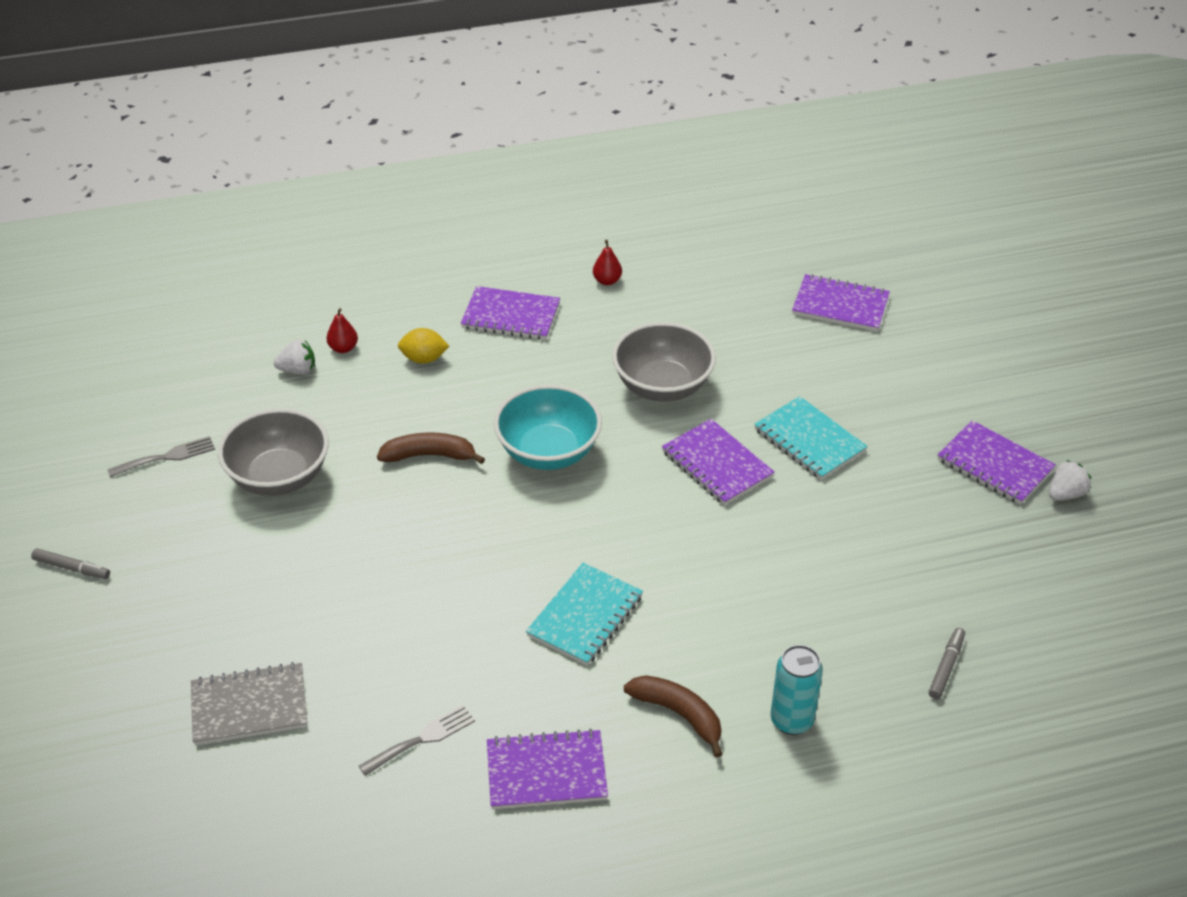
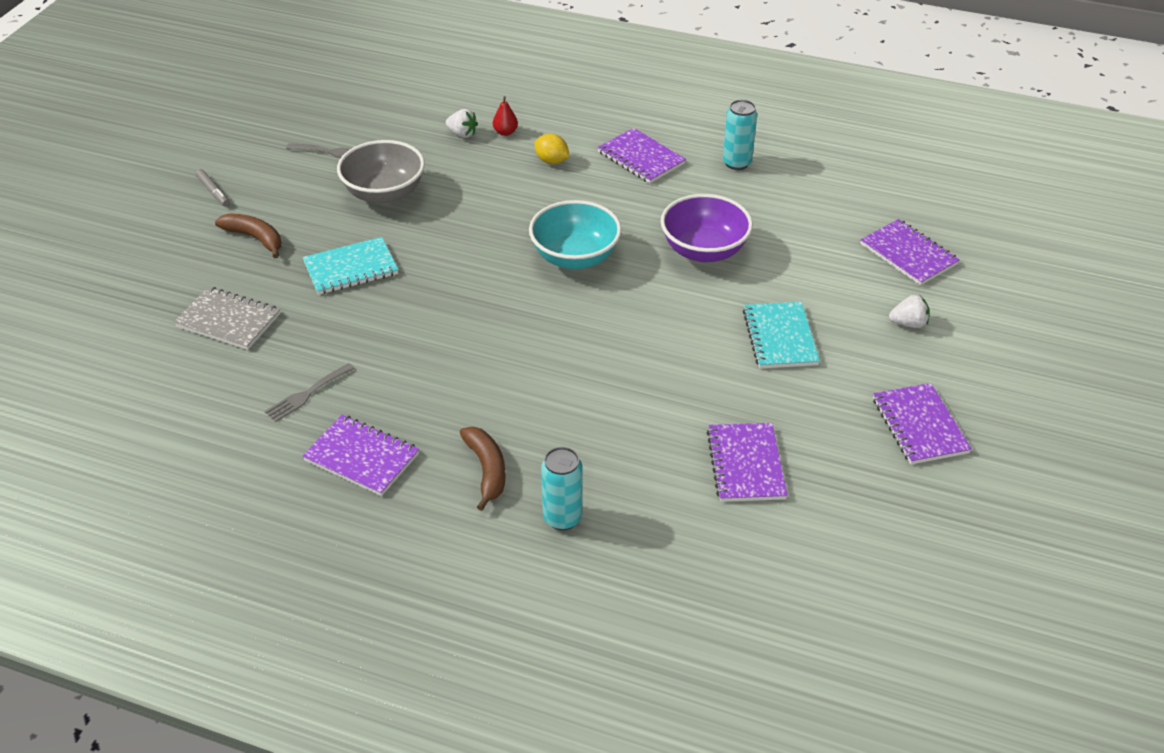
camera: 35 degrees right, 0 degrees up
(422, 739) = (307, 394): grey fork -> grey fork turned 135 degrees clockwise
(429, 455) = (492, 223): brown banana -> brown banana (255, 238)
(585, 616) = (489, 374): turquoise notebook -> turquoise notebook (351, 268)
(607, 281) = (736, 163): red pear -> turquoise can
(662, 386) = (704, 250): grey bowl -> purple bowl
(717, 464) = (689, 321): purple notebook -> purple notebook (745, 464)
(946, 667) = (720, 547): grey marker -> none
(1065, 494) = (961, 476): white strawberry -> white strawberry (908, 323)

